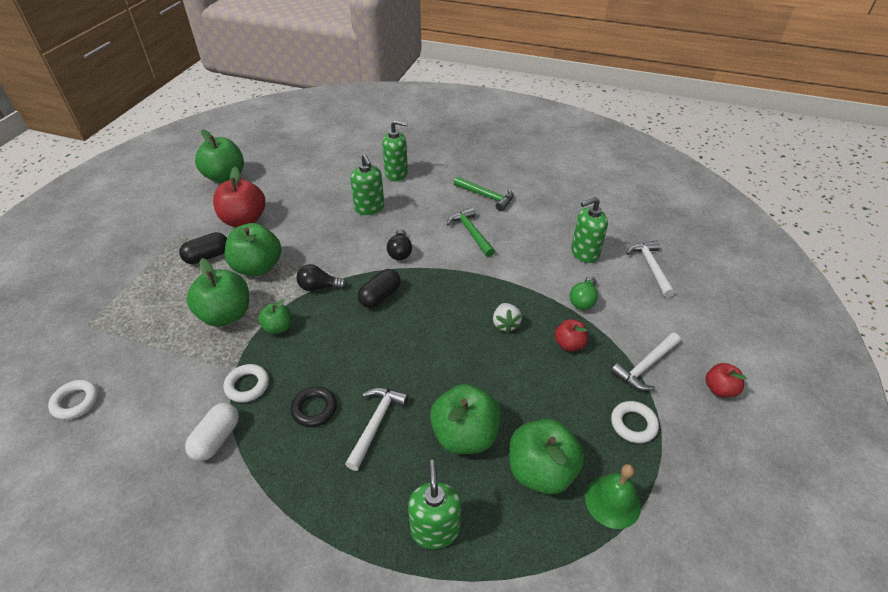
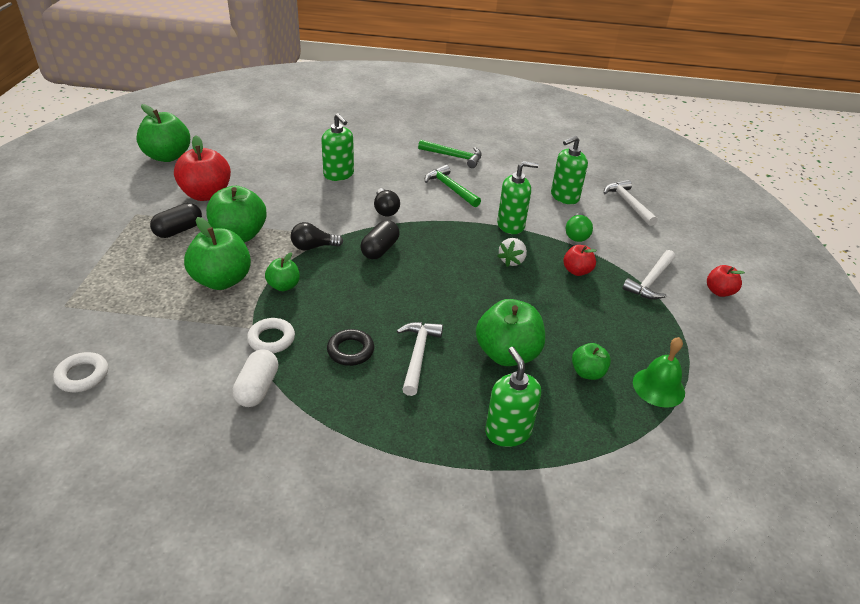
camera: 15 degrees left, 5 degrees down
(396, 174) = (355, 143): green soap dispenser -> green soap dispenser (511, 225)
(505, 324) = (512, 261): white strawberry -> white strawberry turned 45 degrees clockwise
(541, 471) = (587, 372): green apple -> green apple, size x0.54
(633, 424) = (655, 327): white ring -> none

